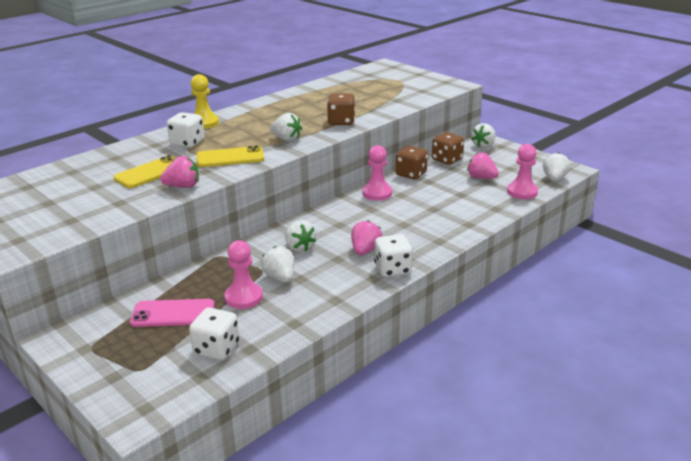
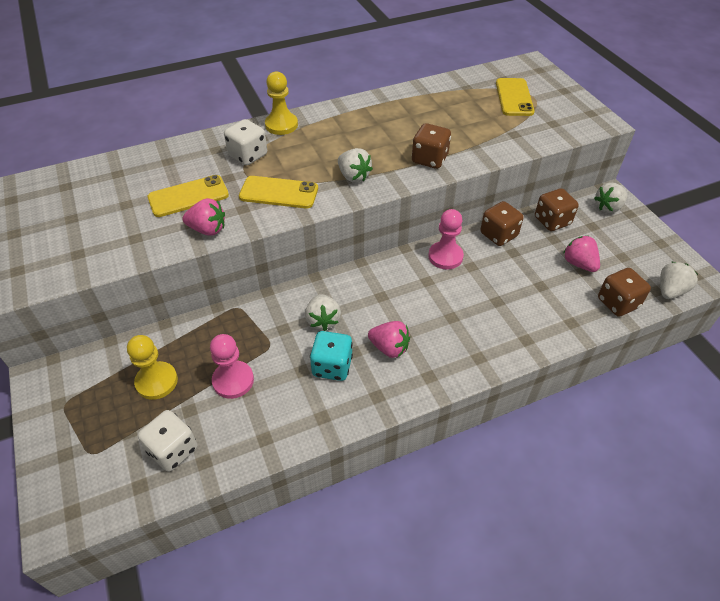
camera: 20 degrees right, 20 degrees up
(173, 314) = (156, 381): pink phone -> yellow pawn
(280, 278) = (282, 362): white strawberry -> none
(324, 270) = (332, 366): none -> turquoise dice
(365, 250) = (389, 348): pink strawberry -> pink strawberry turned 75 degrees clockwise
(384, 82) = (514, 97): none -> yellow phone
(392, 269) = (405, 389): white dice -> none
(522, 192) = (617, 303): pink pawn -> brown dice

